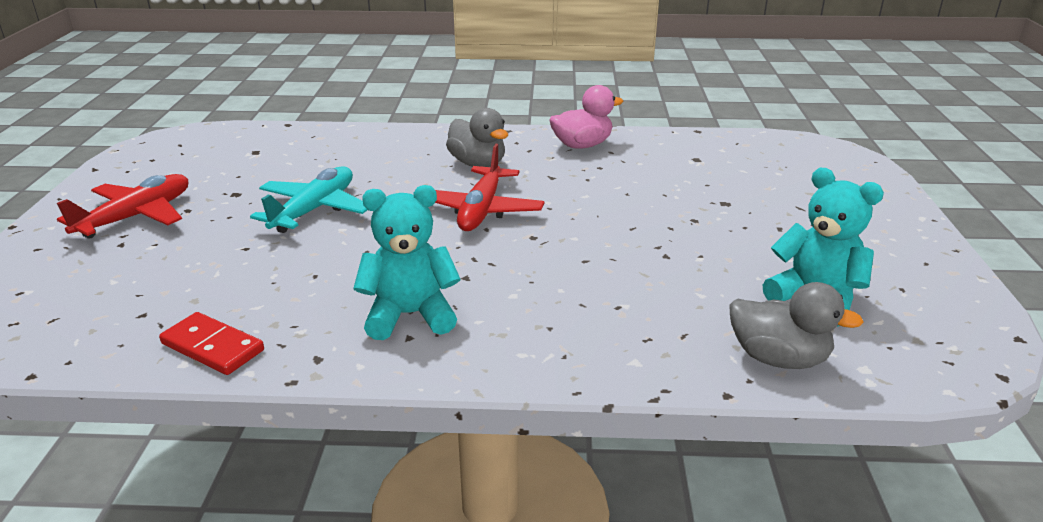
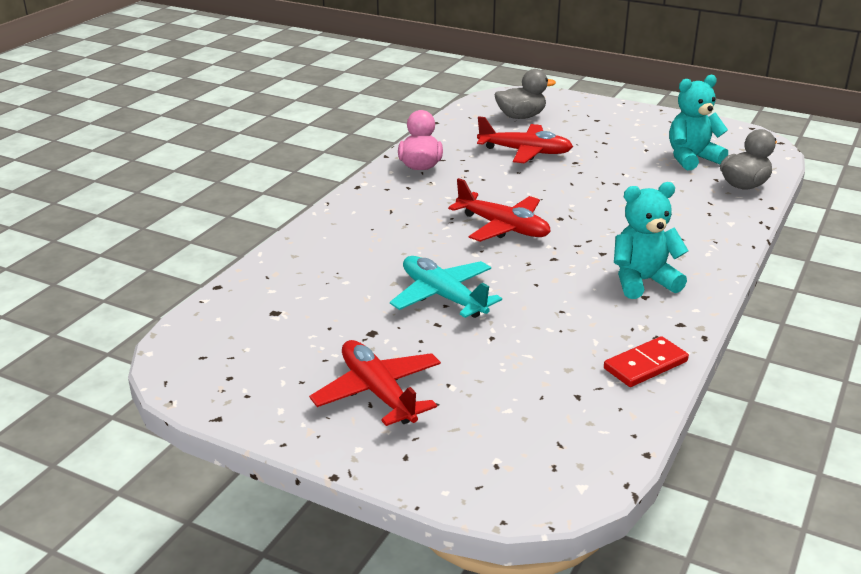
camera: 65 degrees left, 0 degrees up
(410, 315) = (642, 281): turquoise teddy bear -> turquoise teddy bear turned 60 degrees clockwise
(478, 164) = (415, 212): grey duck -> grey duck (521, 117)
(684, 187) = (525, 152): none -> red plane

